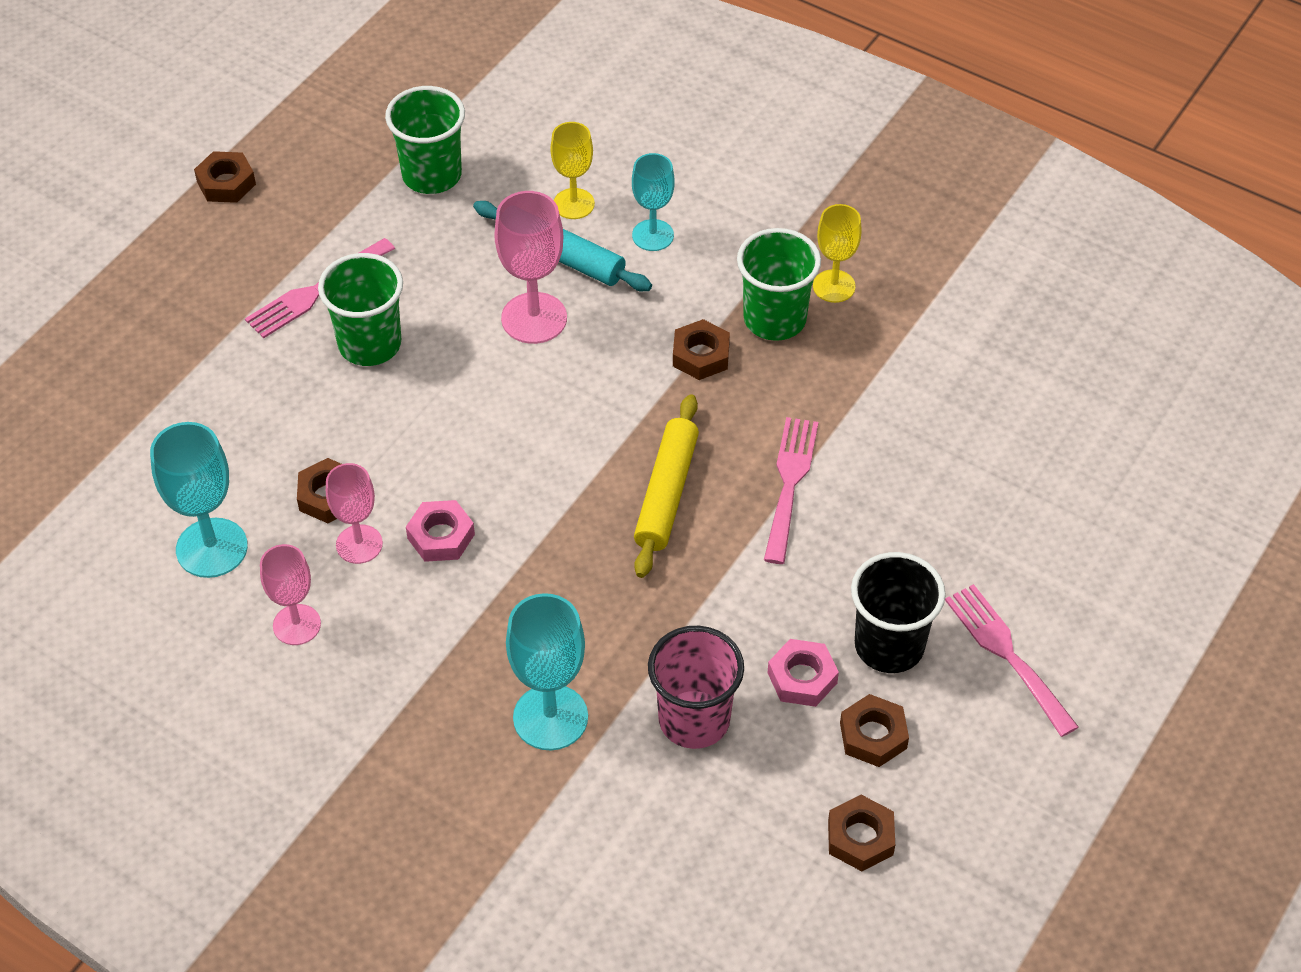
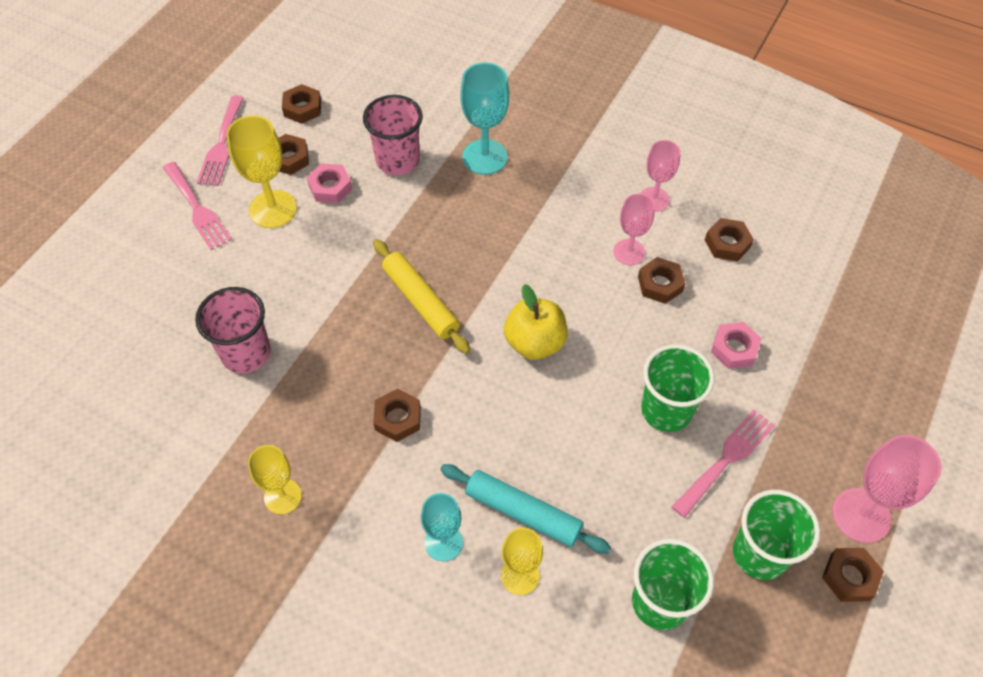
camera: 175 degrees right, 5 degrees up
(212, 548) = (727, 243): turquoise goblet -> brown nut
(441, 536) = (575, 261): pink nut -> pink nut (734, 349)
(518, 431) = (534, 343): none -> yellow apple
(534, 318) = (537, 445): pink goblet -> pink goblet (861, 515)
(666, 493) = (421, 301): yellow rolling pin -> yellow rolling pin turned 45 degrees counterclockwise
(774, 319) = (336, 458): green cup -> green cup (759, 554)
(789, 483) = (331, 314): pink fork -> pink fork (221, 145)
(889, 646) = (273, 209): black cup -> yellow goblet
(899, 441) = (246, 353): none -> pink cup

